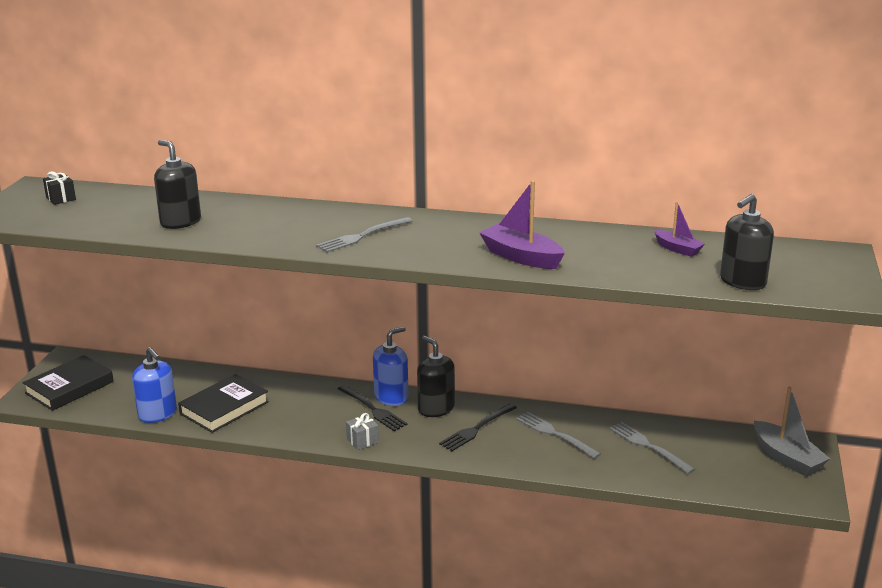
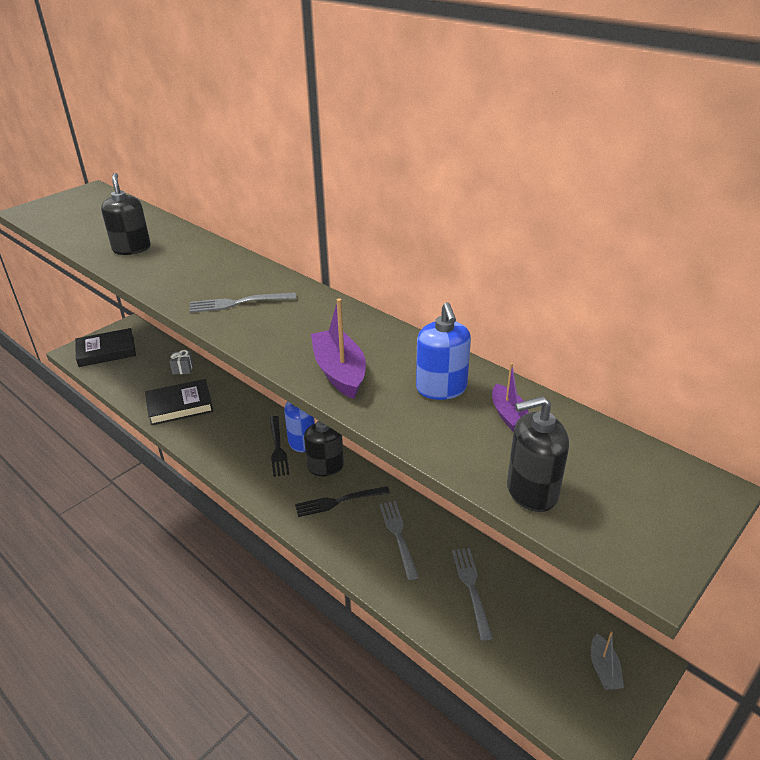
camera: 30 degrees right, 10 degrees up
(61, 198) = (89, 205): black gift -> none
(158, 414) = (134, 394): blue soap dispenser -> blue soap dispenser (441, 388)
(362, 441) = (242, 476): grey gift -> grey gift (182, 369)
(787, 458) = (603, 669): grey boat -> grey boat, size x0.59

